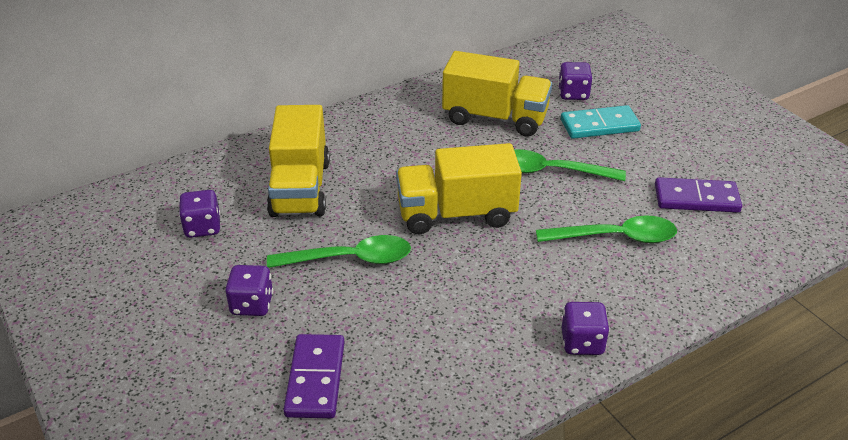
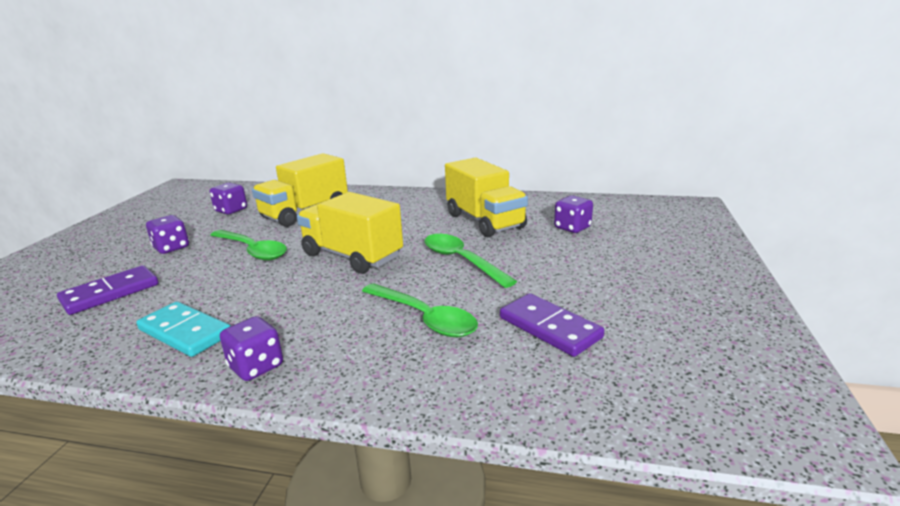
camera: 45 degrees right, 15 degrees down
(599, 125) = (557, 251): turquoise domino -> turquoise domino (185, 332)

